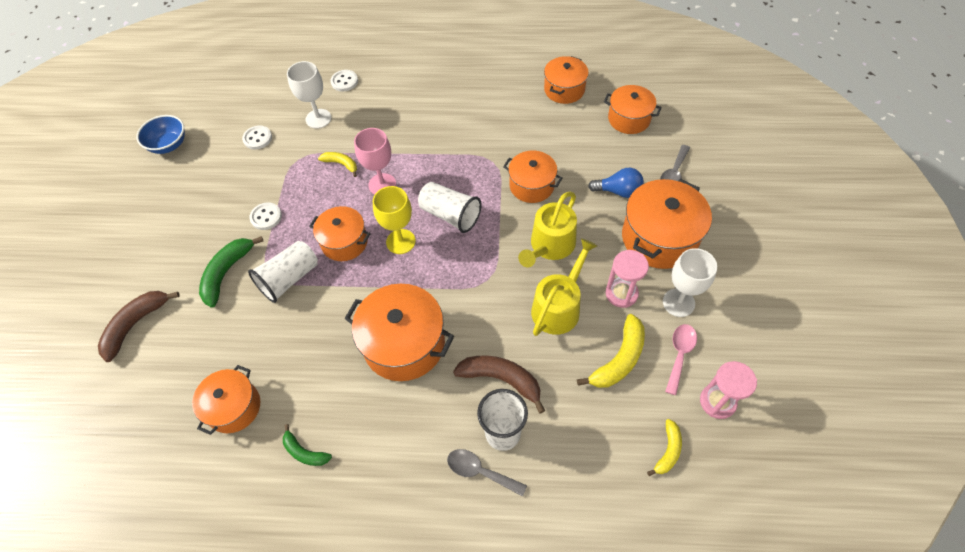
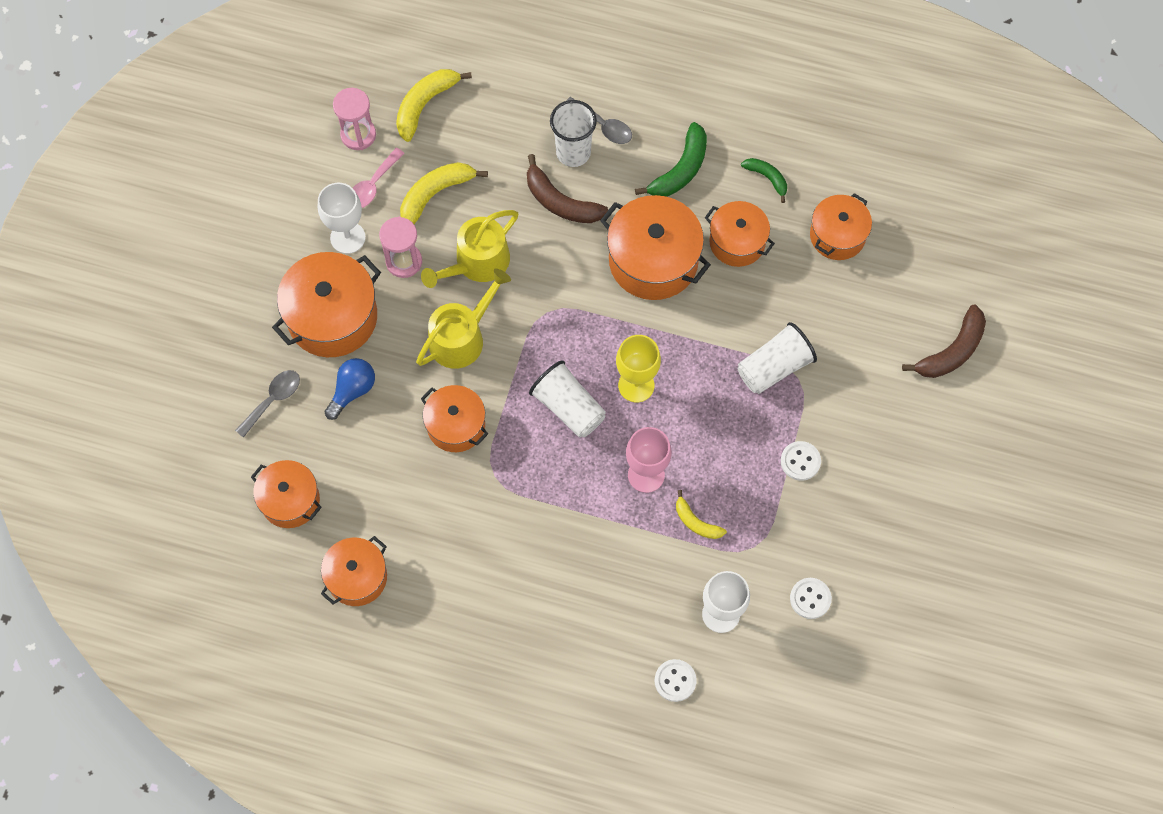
camera: 170 degrees left, 10 degrees up
(169, 145) = (938, 619): blue bowl -> none
(227, 273) = (849, 392): green banana -> green banana (680, 169)
(344, 242) = (704, 401): orange pot -> orange pot (737, 242)
(618, 191) = (352, 391): blue light bulb -> blue light bulb turned 105 degrees clockwise
(668, 451) = (425, 105): yellow banana -> yellow banana, size x1.67

